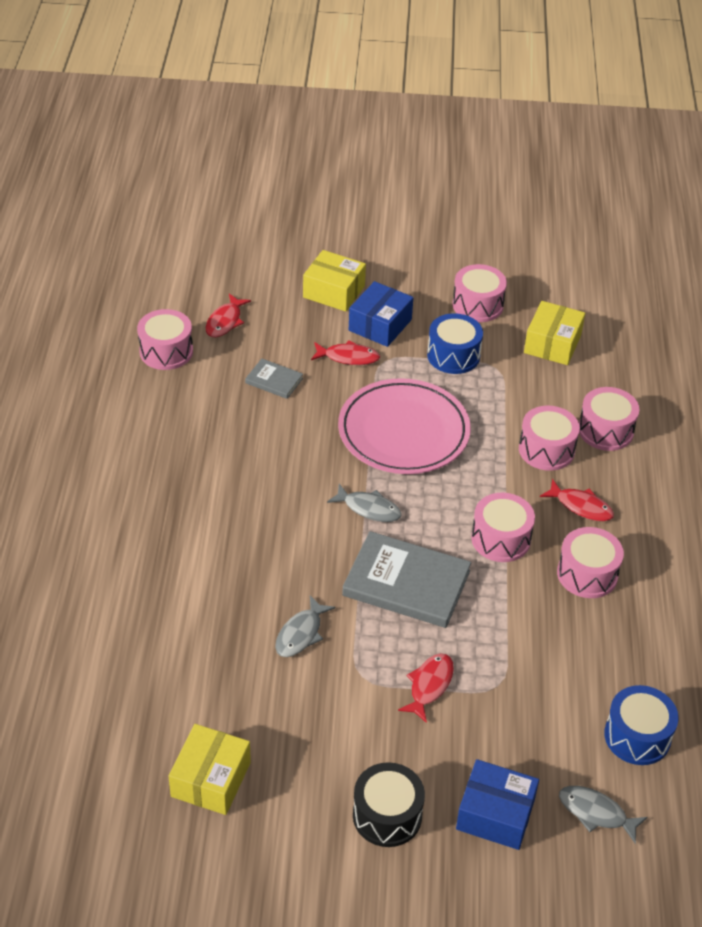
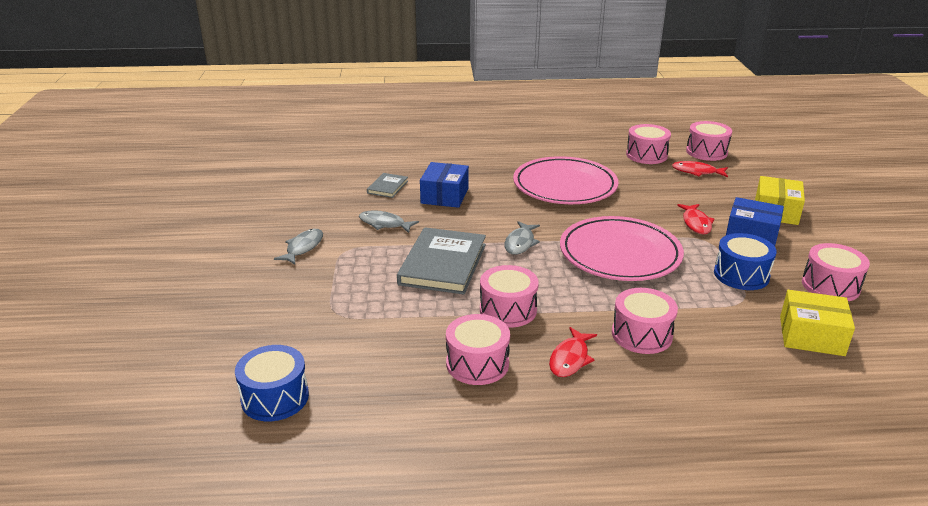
camera: 85 degrees right, 15 degrees down
(211, 779) = (260, 203): yellow box -> none
(234, 444) = (564, 186): none -> pink plate
(274, 381) = (644, 195): grey book -> grey book (387, 187)
(387, 815) = (217, 268): black drum -> none
(429, 685) = (336, 280): red fish -> none
(495, 814) = (206, 316): blue box -> blue box (444, 196)
(596, 813) = (194, 371): grey fish -> grey fish (303, 247)
(605, 430) = (696, 376): pink drum -> pink drum (706, 152)

